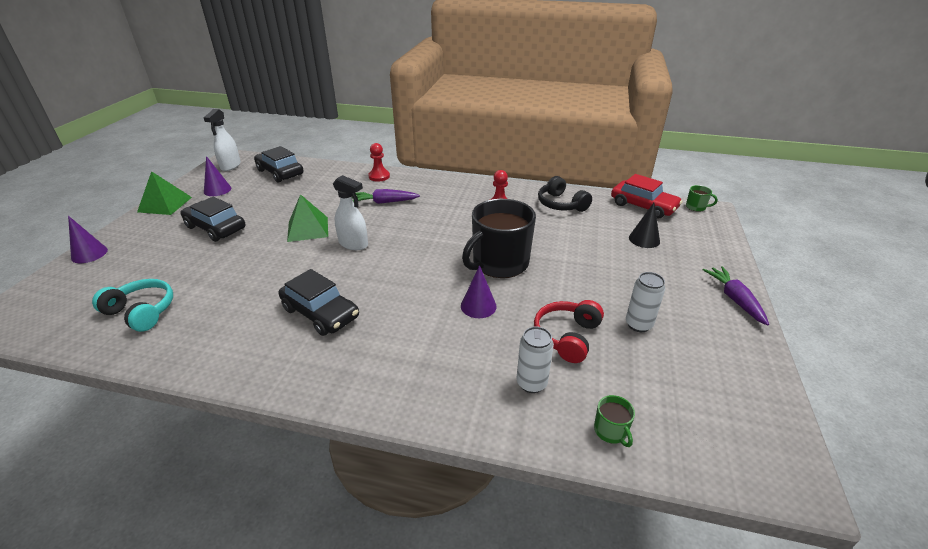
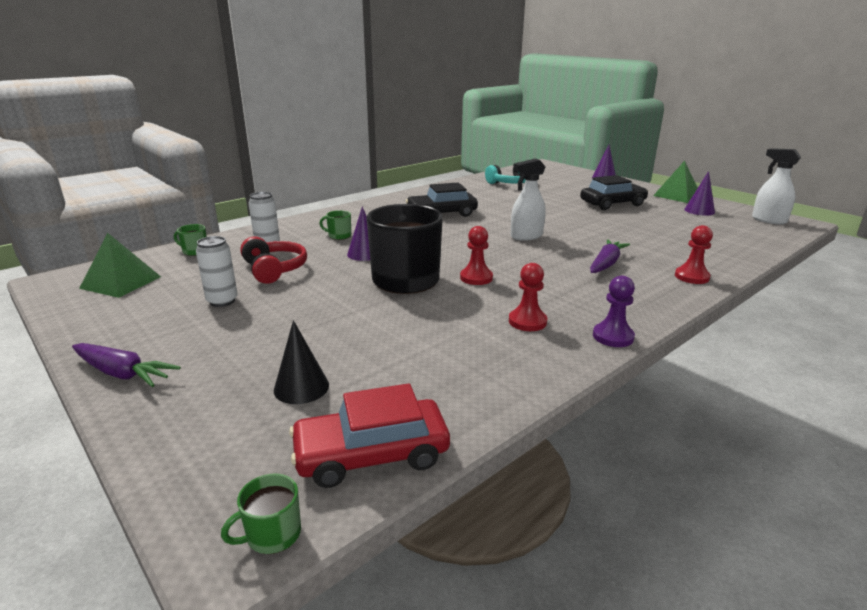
camera: 125 degrees right, 10 degrees down
(280, 172) = (736, 235): black car -> none
(308, 229) = (576, 227): green pyramid -> green pyramid (121, 282)
(454, 348) = (339, 236): none -> green mug
(462, 238) = (476, 278): none -> red pawn
(484, 183) = (613, 336): none -> purple pawn
(561, 204) = (479, 370): black headphones -> none

